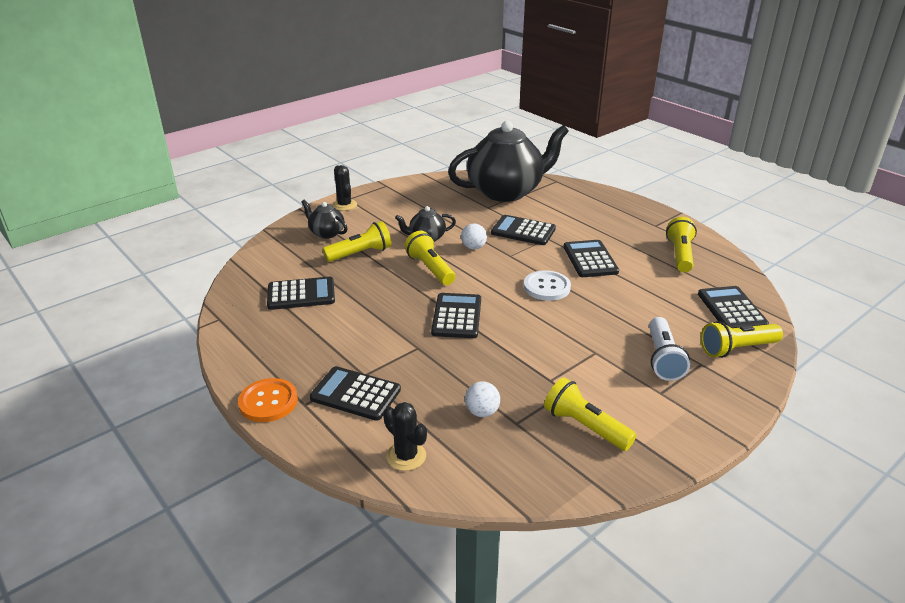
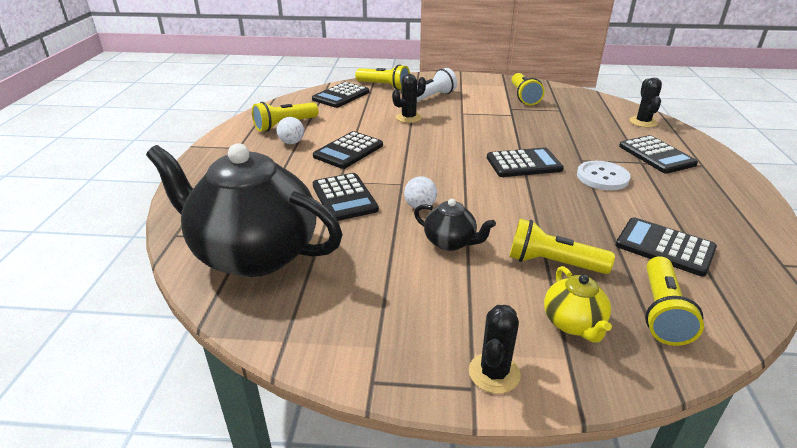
camera: 135 degrees left, 0 degrees up
(268, 402) = (734, 176): orange button -> none
(326, 233) = (573, 324): black teapot -> yellow teapot
(430, 269) = (494, 208): yellow flashlight -> yellow flashlight (662, 312)
(457, 316) = (524, 164): black calculator -> black calculator turned 150 degrees counterclockwise
(482, 412) = (575, 119): white ball -> white ball (292, 142)
(546, 287) = (421, 150): white button -> white button (602, 177)
(622, 316) = (408, 118): none -> black cactus

